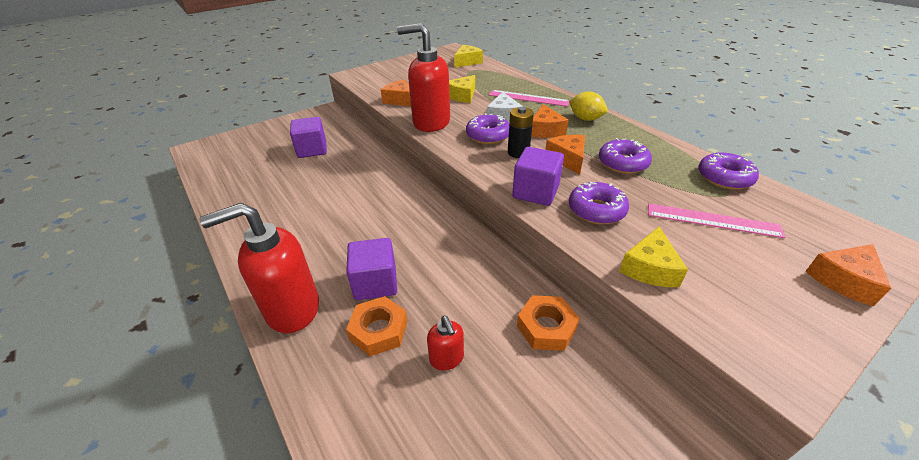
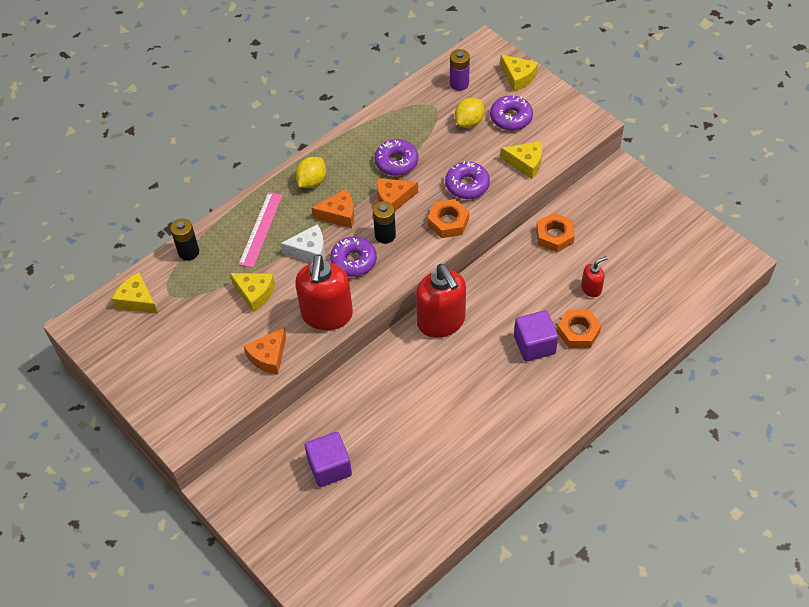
camera: 95 degrees left, 15 degrees up
(292, 309) = (571, 394): red soap dispenser -> red soap dispenser (441, 322)
(507, 75) = (188, 252): none -> black battery
(535, 192) = (448, 222): purple cube -> orange nut
(712, 220) = (469, 122): pink ruler -> yellow lemon
(724, 178) = (412, 103): purple donut -> purple donut (511, 118)
(785, 217) = (459, 84): none -> purple battery
(843, 280) = (518, 77): orange cheese -> yellow cheese

